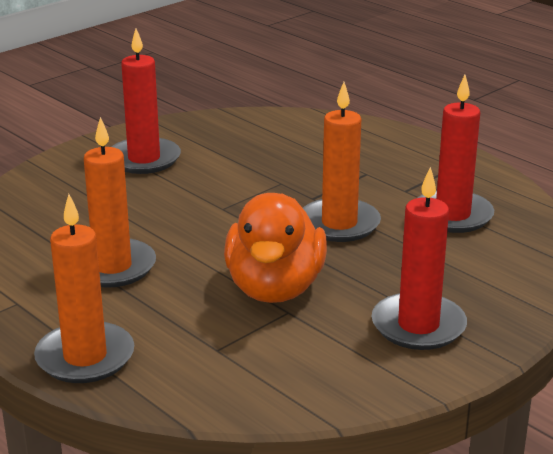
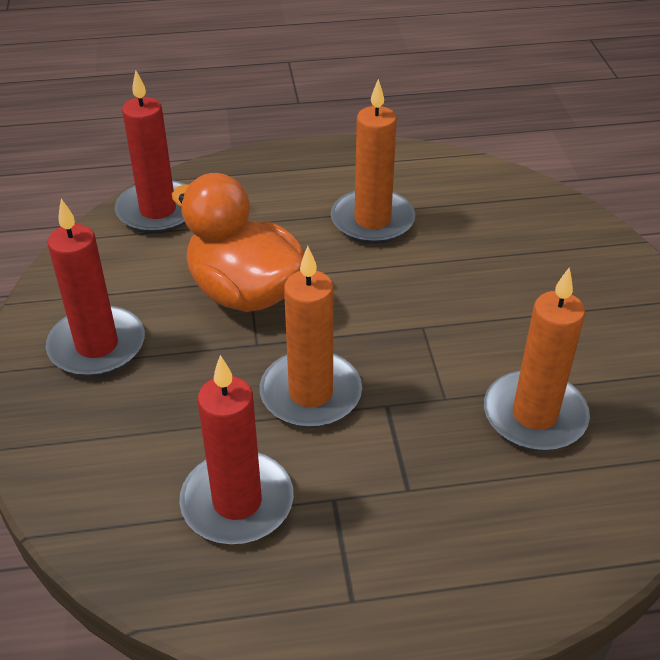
camera: 125 degrees right, 15 degrees up
(85, 357) = (260, 169): orange candle -> orange candle (534, 415)
(144, 159) = (589, 318): red candle -> red candle (158, 211)

